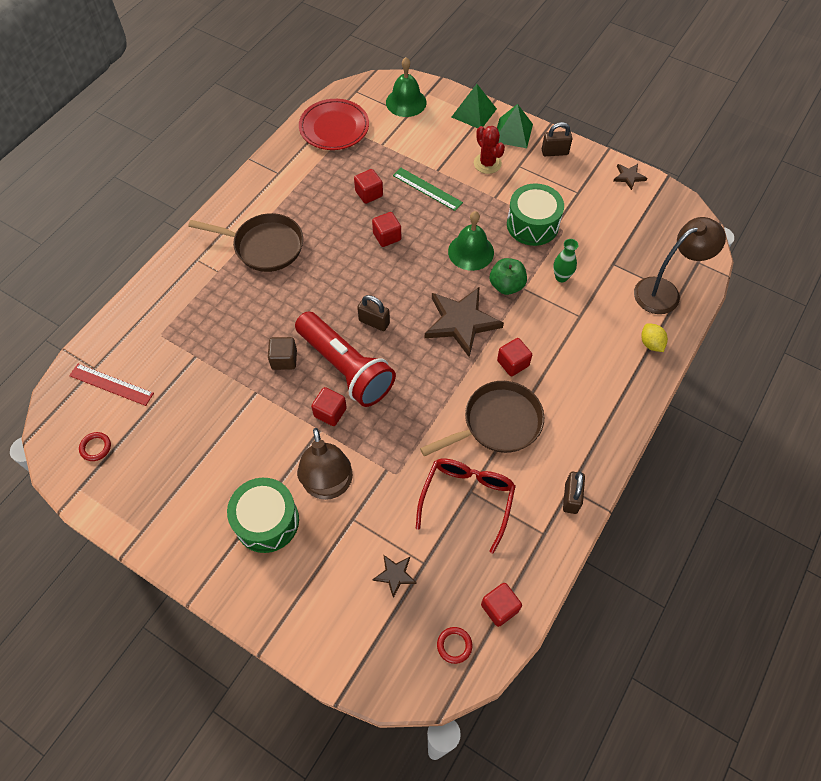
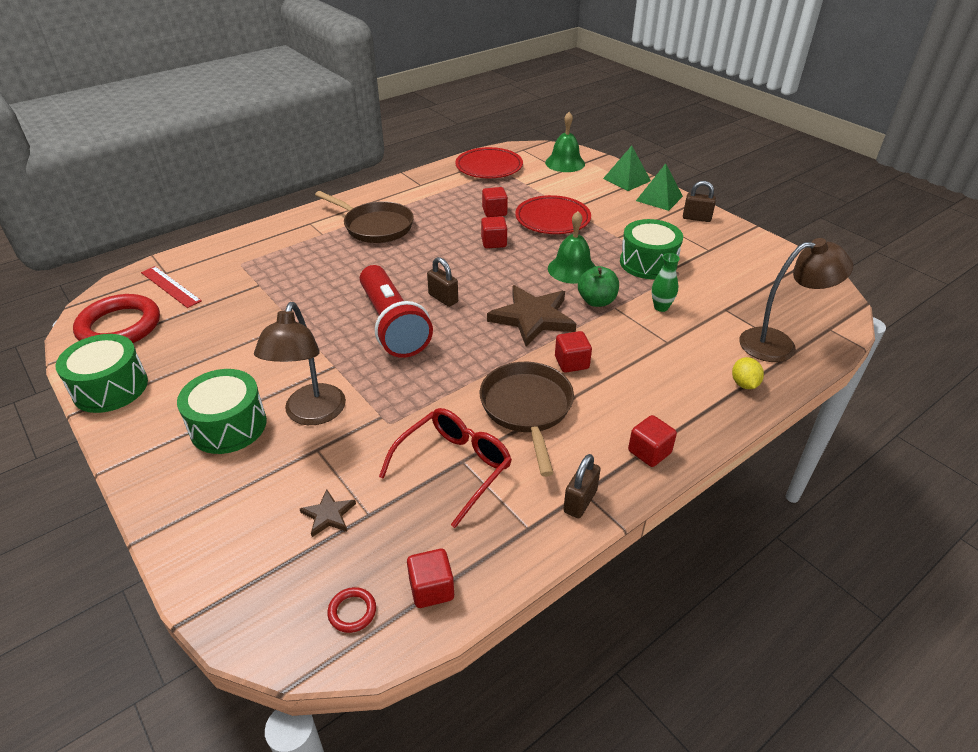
camera: 20 degrees right, 20 degrees down
(95, 447) = (119, 326): red ring -> red ring, size x2.46
(137, 517) = (110, 388): none -> green drum
(284, 359) = (337, 305): brown cube -> none
(330, 412) = (354, 355): red cube -> red cube (649, 452)
(427, 189) = (552, 219): green ruler -> red plate
(487, 163) = (622, 213): red cactus -> none
(497, 423) = (527, 409): brown pan -> brown pan turned 90 degrees counterclockwise
(629, 177) = (771, 249): brown star -> none

